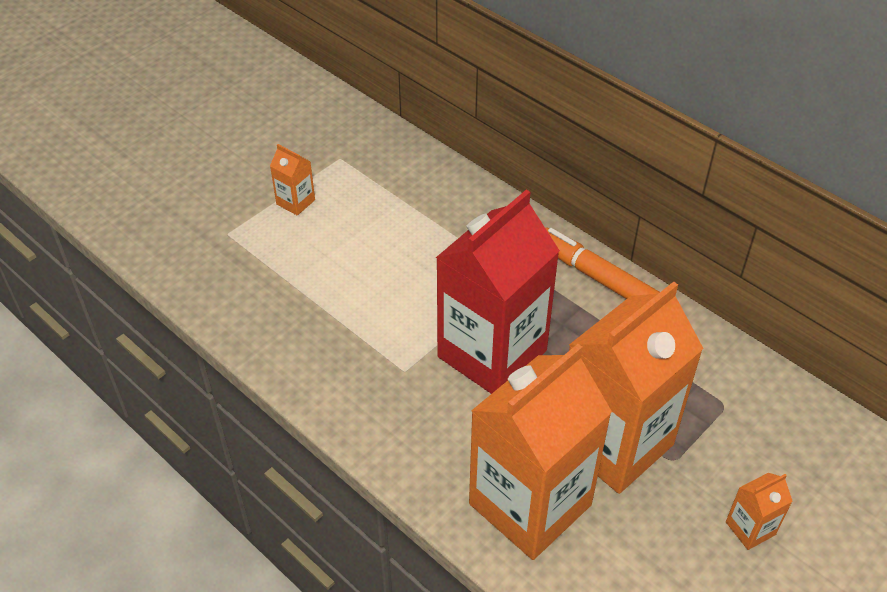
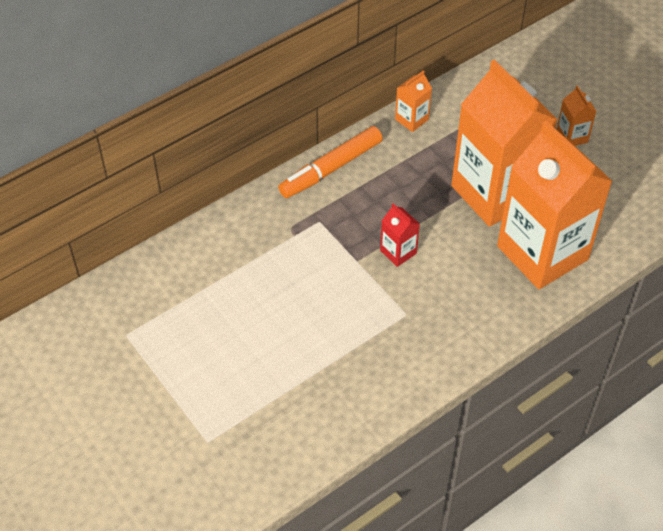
camera: 80 degrees left, 5 degrees up
(295, 202) = (178, 378): orange carton -> orange carton (411, 119)
(492, 354) = (398, 252): red carton -> red carton, size x0.40

